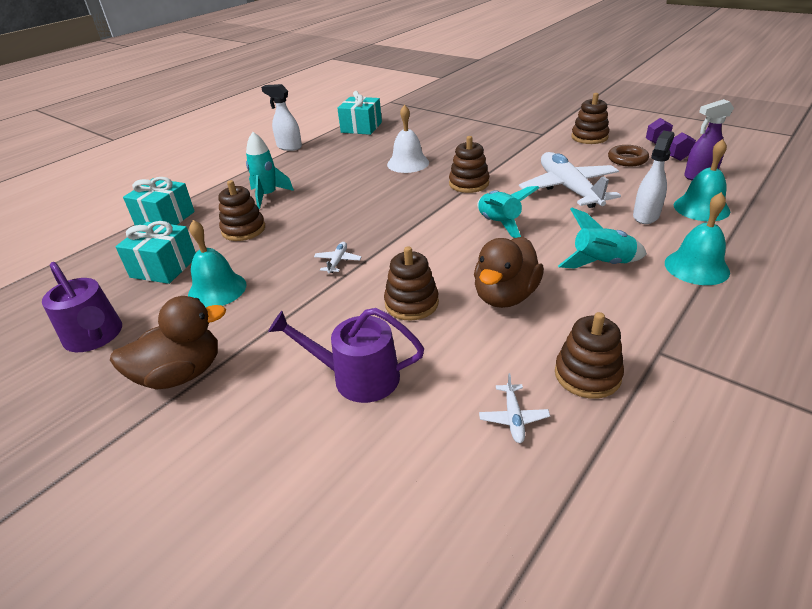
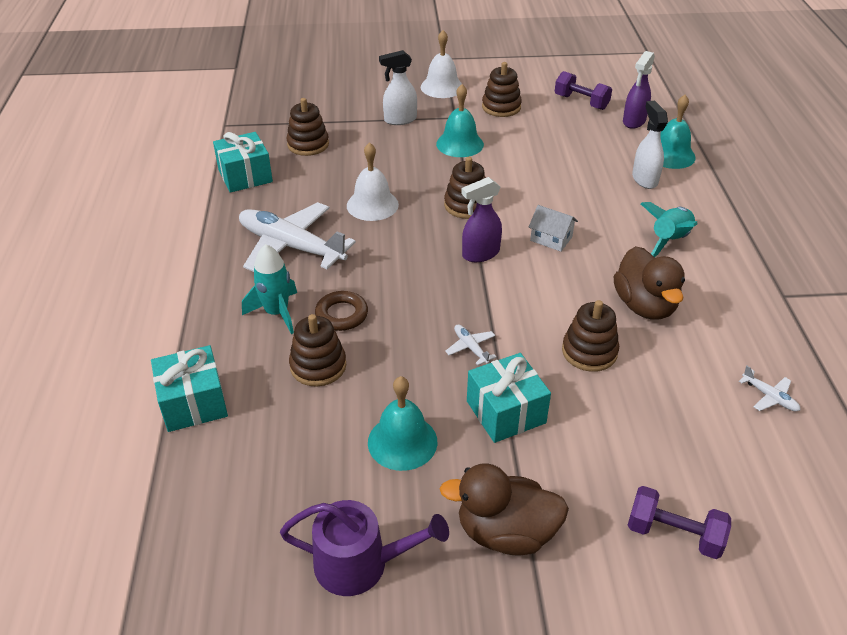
camera: 45 degrees left, 5 degrees up
(164, 267) = (300, 454): turquoise gift -> turquoise gift (505, 412)
(181, 374) = (505, 532): brown duck -> brown duck turned 105 degrees counterclockwise
(271, 456) = (674, 534): none -> purple dumbbell
(289, 147) = (193, 238): white spray bottle -> white spray bottle (400, 120)
(358, 377) = (641, 437): purple watering can -> none
(432, 213) = (480, 254): none -> purple spray bottle
(499, 224) = (551, 239): turquoise rocket -> white house
(560, 115) = (442, 87): none -> white bell
(568, 189) = (557, 175): white plane -> white plane (291, 246)
(587, 375) = (768, 338): brown stacking toy -> brown stacking toy (308, 144)
(627, 159) = (562, 123): brown ring -> brown ring (341, 314)
(696, 267) = (727, 213): turquoise bell -> turquoise bell (460, 144)

